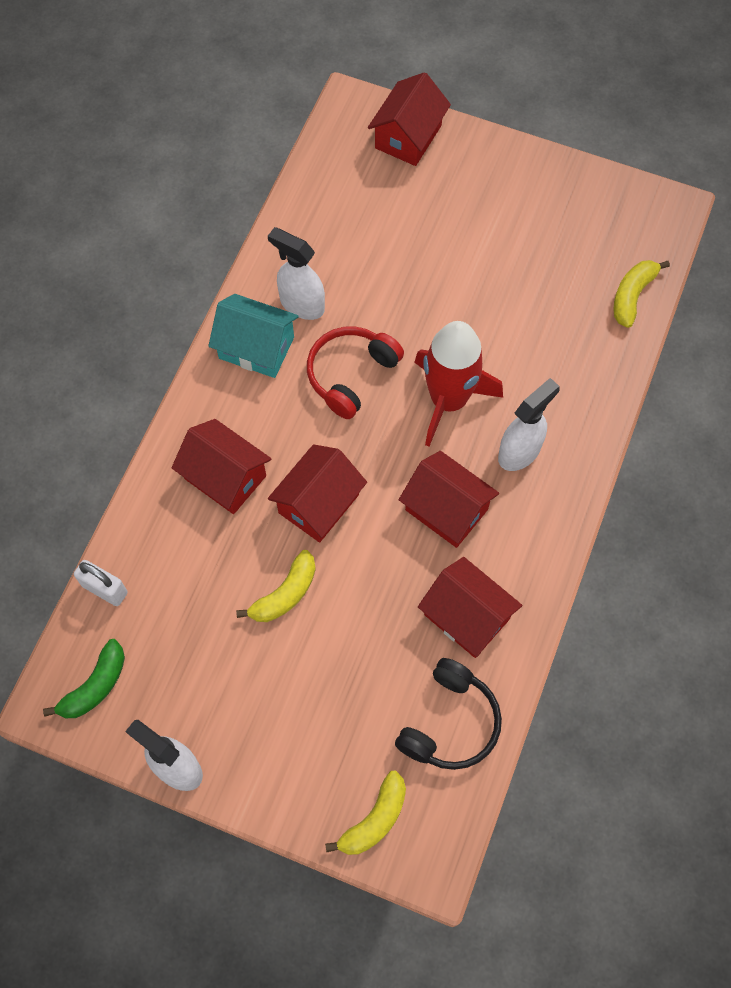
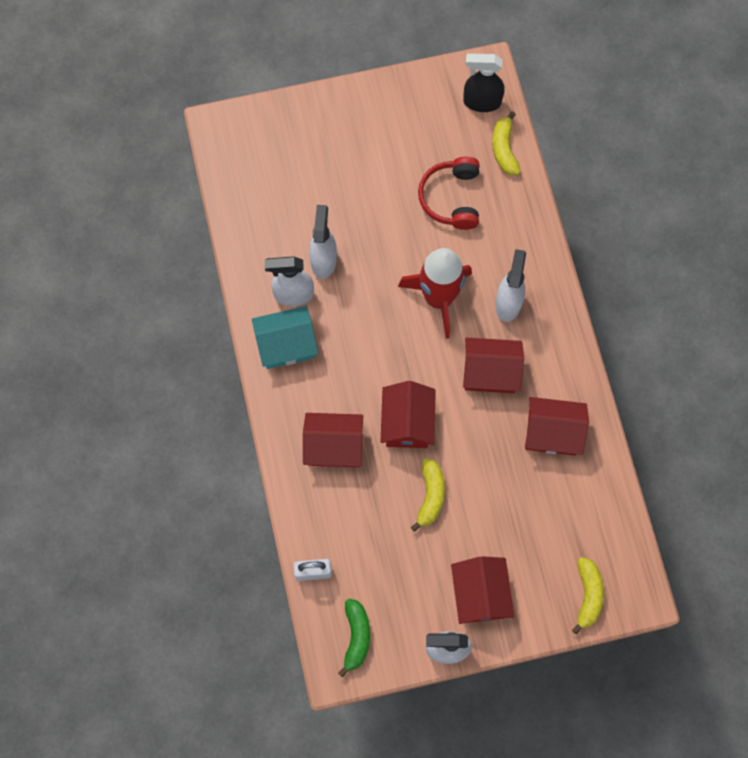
camera: 35 degrees left, 5 degrees up
(351, 375) = (363, 322): red headphones -> red headphones (451, 198)
(358, 290) = (323, 260): none -> white spray bottle
(408, 137) = (274, 126): red house -> red house (480, 594)
(450, 723) = (589, 505): black headphones -> none
(642, 236) = (481, 102): none -> black spray bottle

